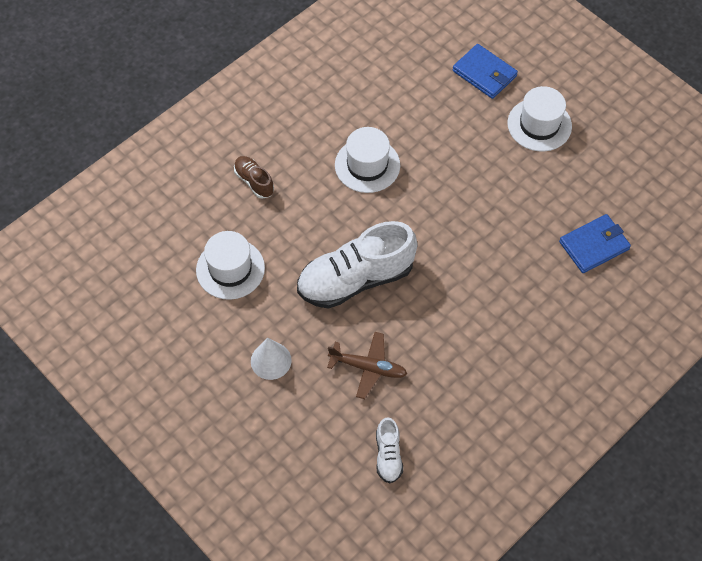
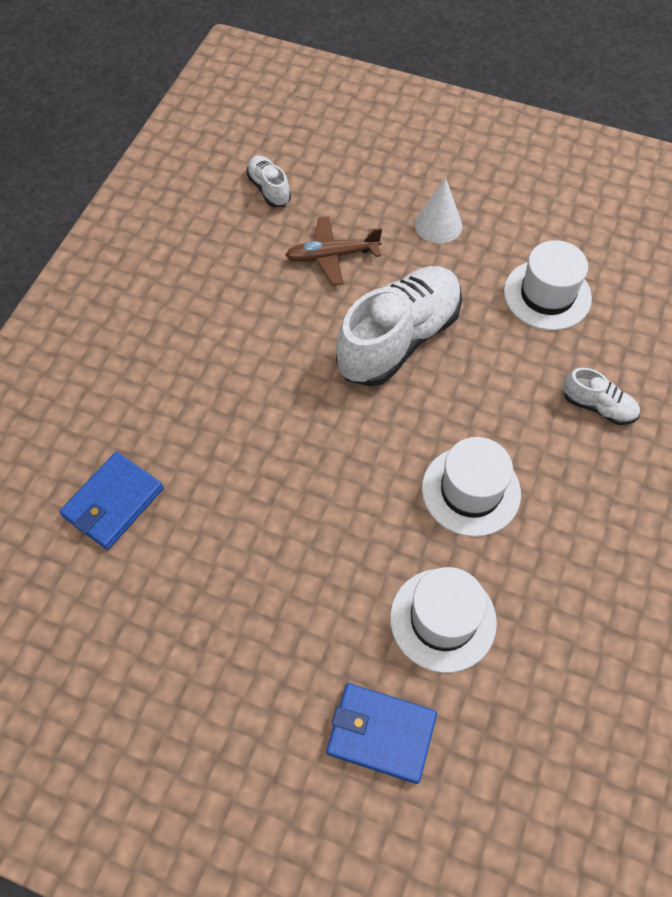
camera: 155 degrees right, 0 degrees up
(254, 181) = (598, 406): brown shoe -> white shoe
(539, 125) = (254, 670): white hat -> white hat (443, 619)

